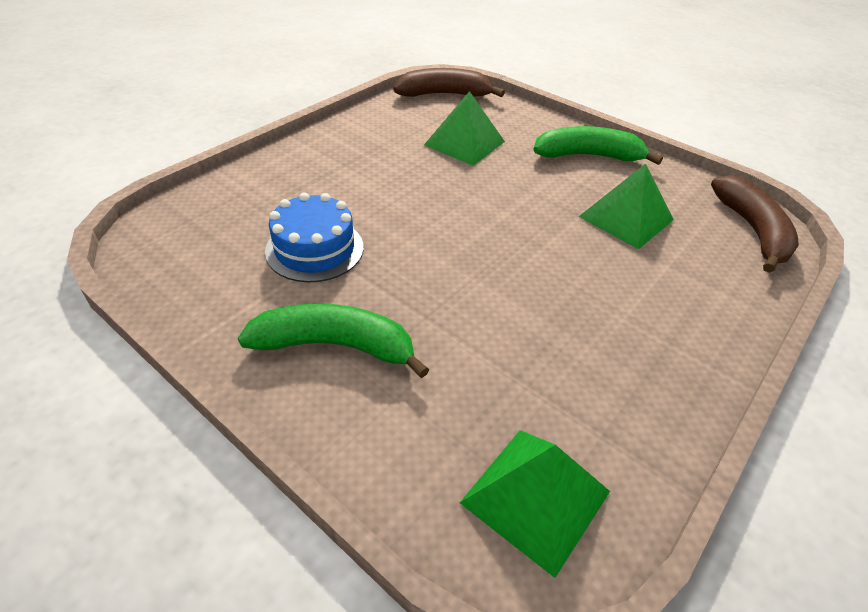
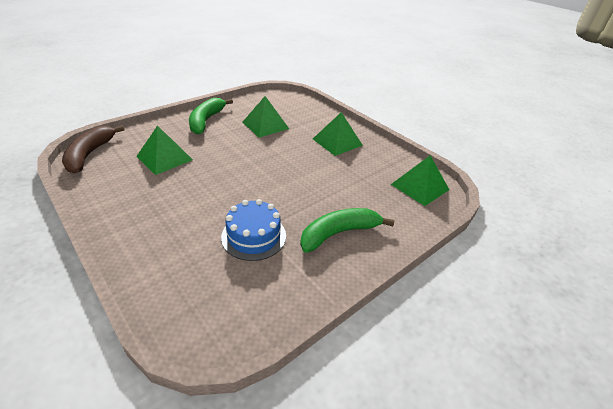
camera: 80 degrees left, 5 degrees down
(335, 345) = (339, 233): green banana -> green banana turned 45 degrees clockwise
(639, 325) = (337, 142): none -> green pyramid
(753, 231) = (286, 100): brown banana -> none

